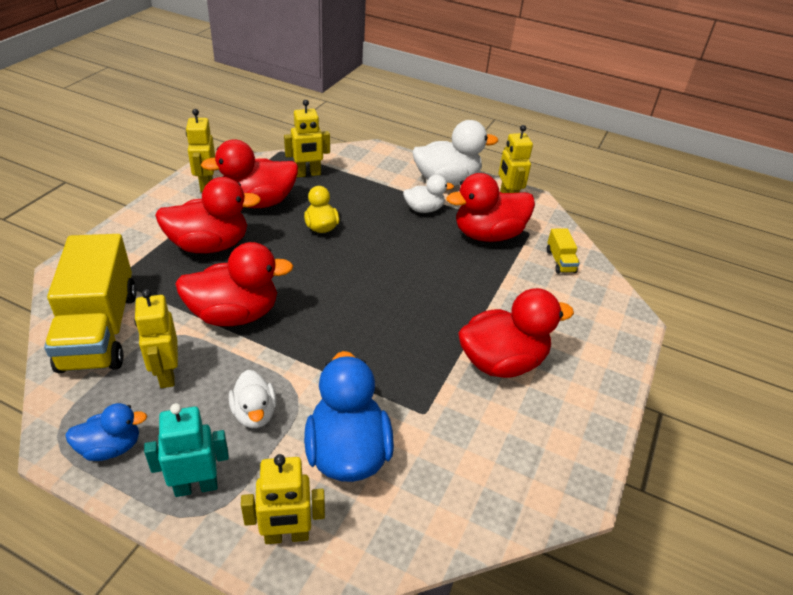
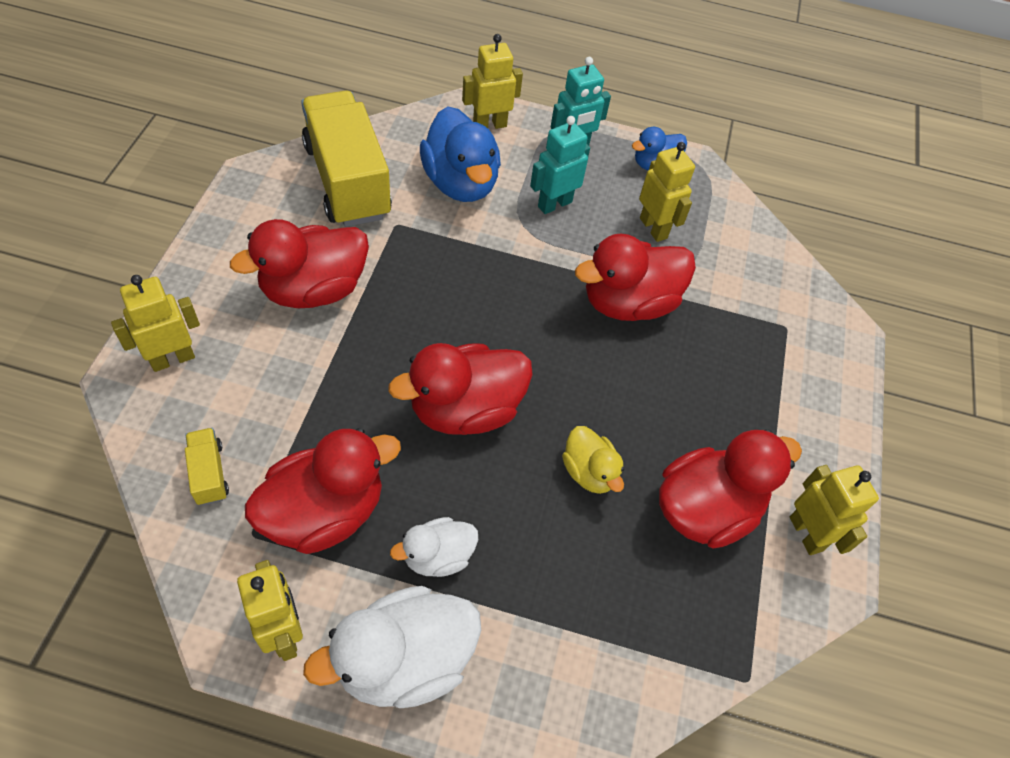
camera: 165 degrees right, 15 degrees up
(99, 330) = (749, 263): yellow truck -> yellow truck (347, 181)
(209, 245) = (719, 402): red duck -> red duck (465, 409)
(254, 413) = (554, 204): white duck -> turquoise robot
(308, 174) = (665, 612): yellow robot -> yellow robot (172, 359)

